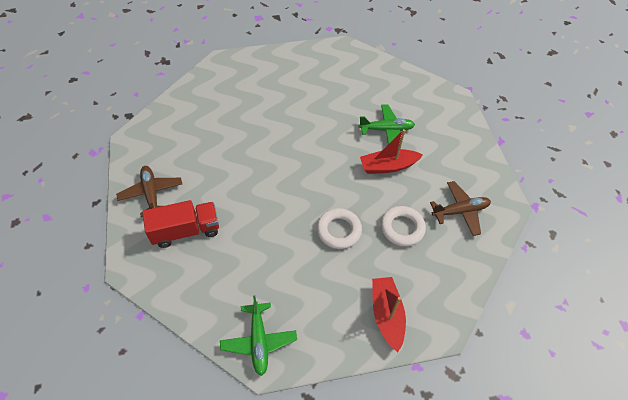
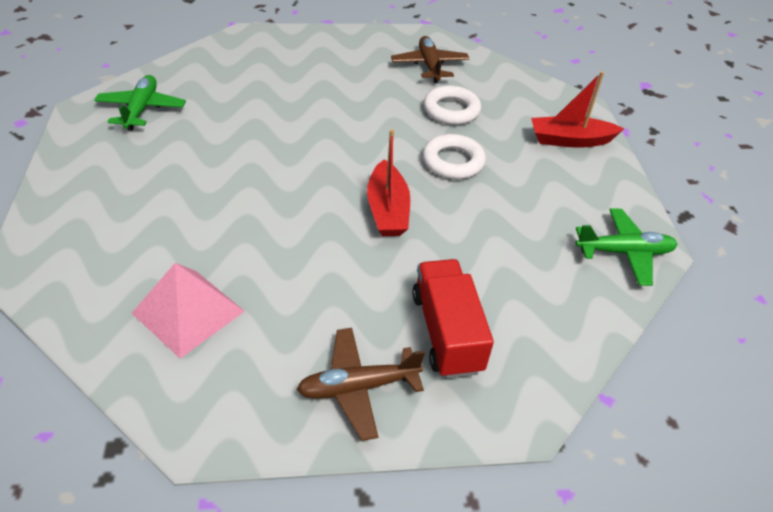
camera: 85 degrees left, 10 degrees down
(197, 121) = (188, 312): none -> pink pyramid
(386, 130) = (285, 97): green plane -> green plane (141, 109)
(388, 166) = (351, 105): red boat -> red boat (388, 210)

